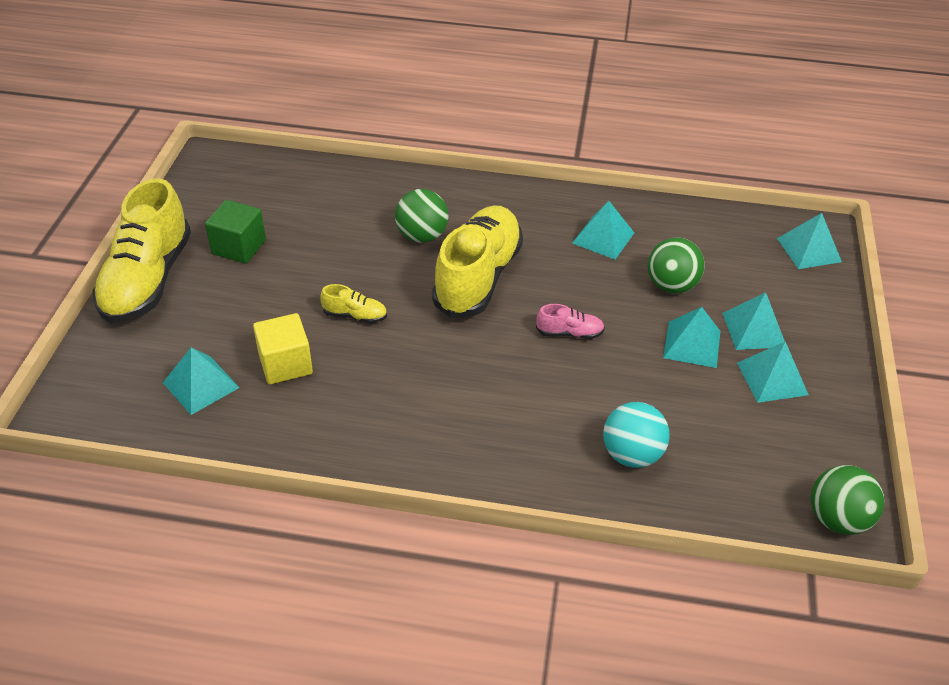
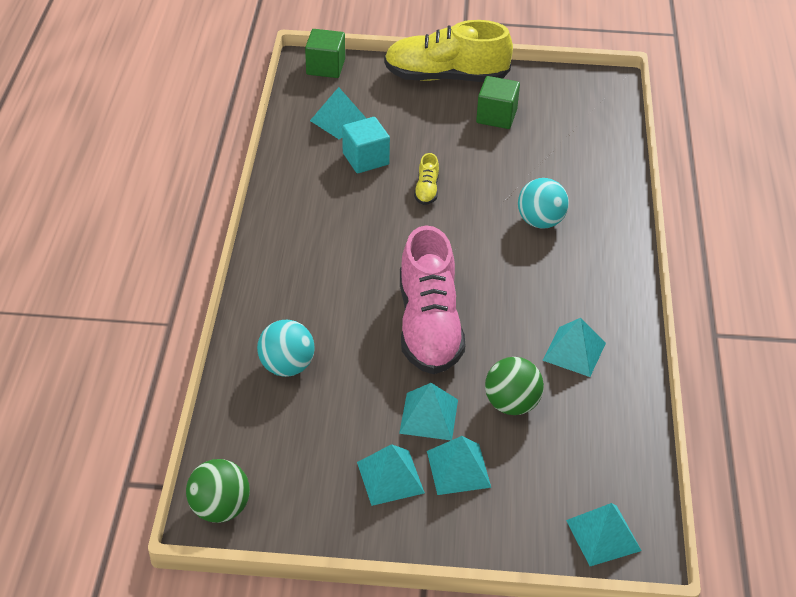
camera: 85 degrees right, 0 degrees up
(77, 392) = (325, 67): none -> green cube
(285, 364) = (365, 159): yellow cube -> turquoise cube
(422, 236) = (540, 221): green ball -> turquoise ball
(478, 277) = (491, 261): yellow shoe -> none
(569, 333) = (428, 325): pink shoe -> pink shoe, size x2.40

